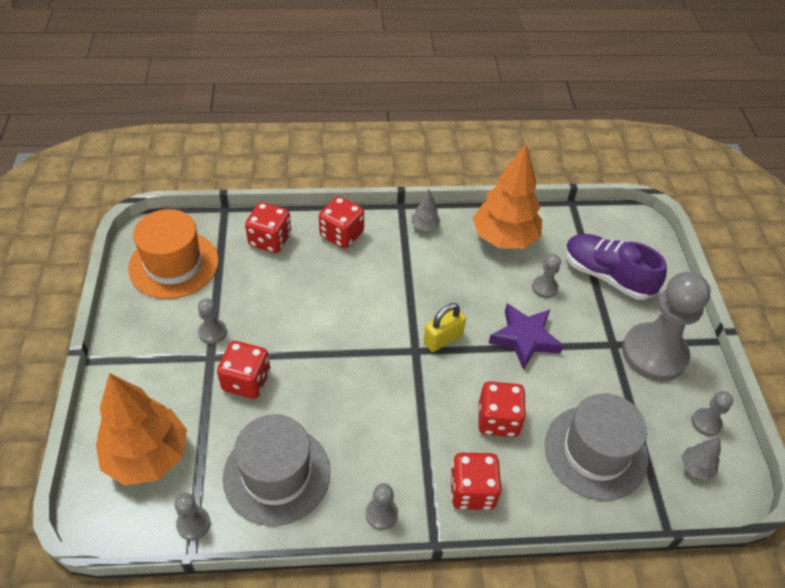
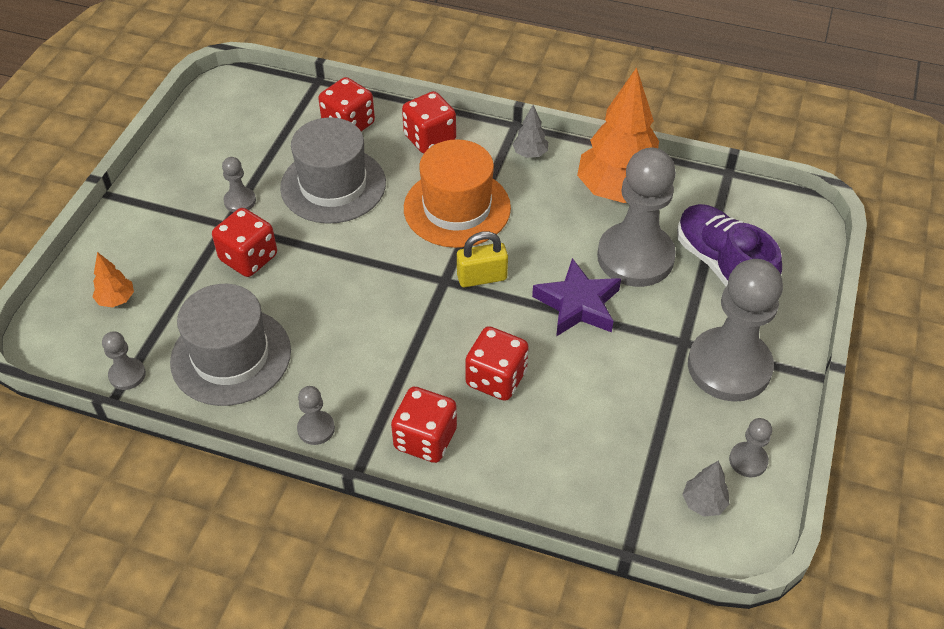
camera: 25 degrees right, 0 degrees up
(147, 456) = (116, 300): orange tree -> orange tree, size x0.43
(174, 264) = (236, 123): orange hat -> orange hat (457, 208)
(544, 287) = (635, 257): grey pawn -> grey pawn, size x2.33
(595, 452) = (590, 447): grey hat -> grey hat (333, 185)

